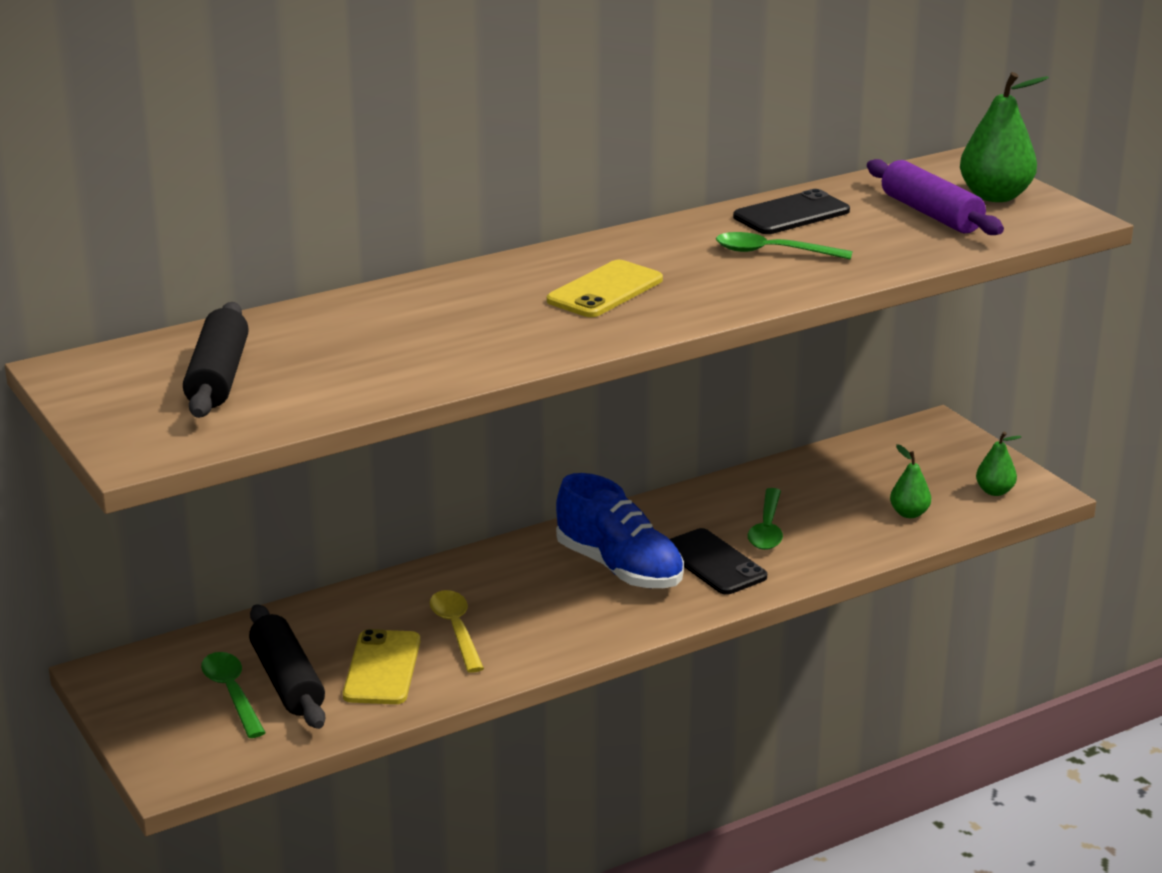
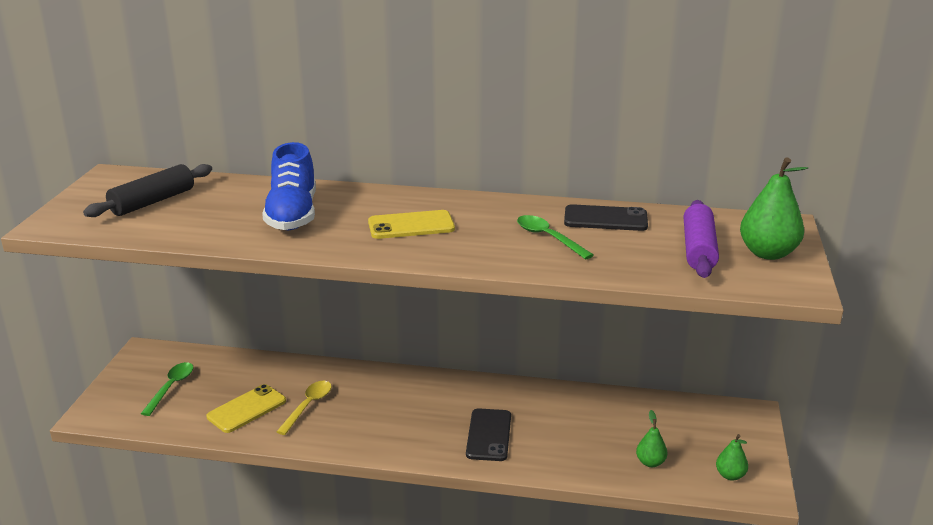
camera: 40 degrees right, 0 degrees up
(287, 681) = (200, 393): black rolling pin -> none
(619, 568) = (435, 413): blue shoe -> blue shoe (292, 215)
(767, 529) = (549, 429): green spoon -> none

